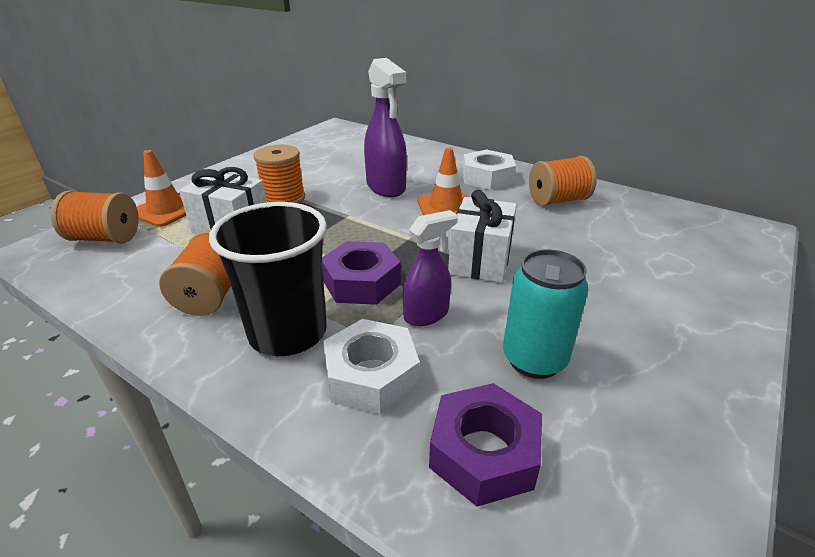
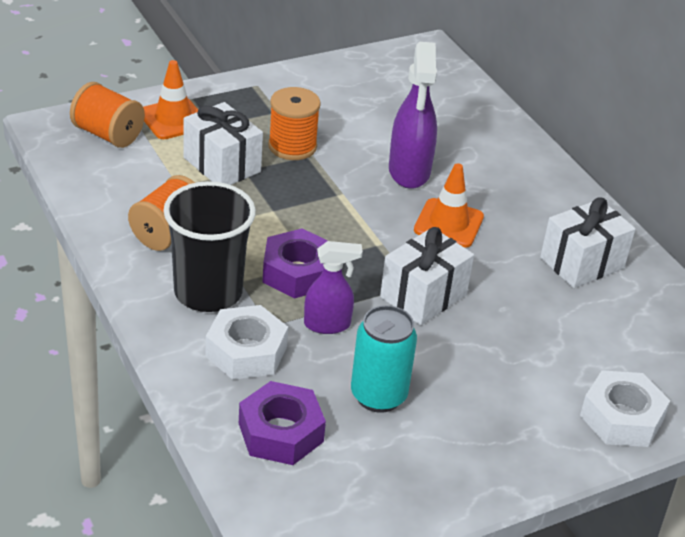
camera: 25 degrees right, 5 degrees up
(487, 178) = (536, 201): white nut -> white nut (621, 418)
(558, 200) = (582, 263): orange spool -> white gift

